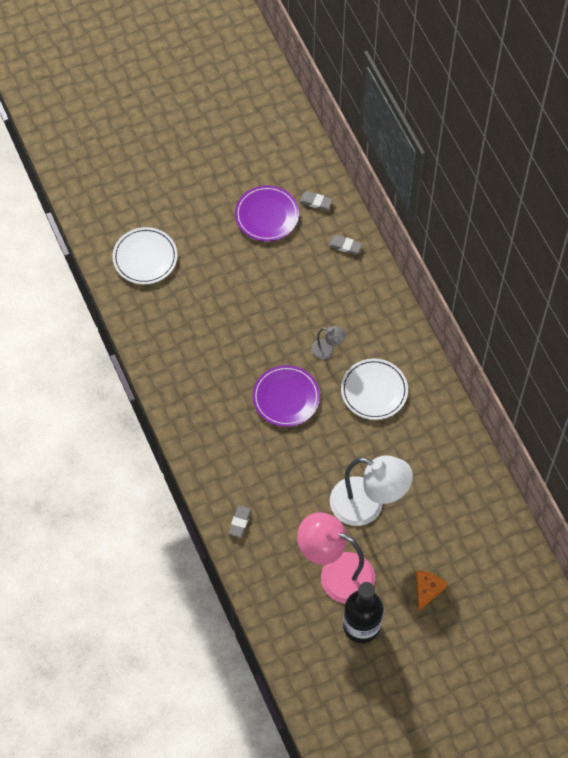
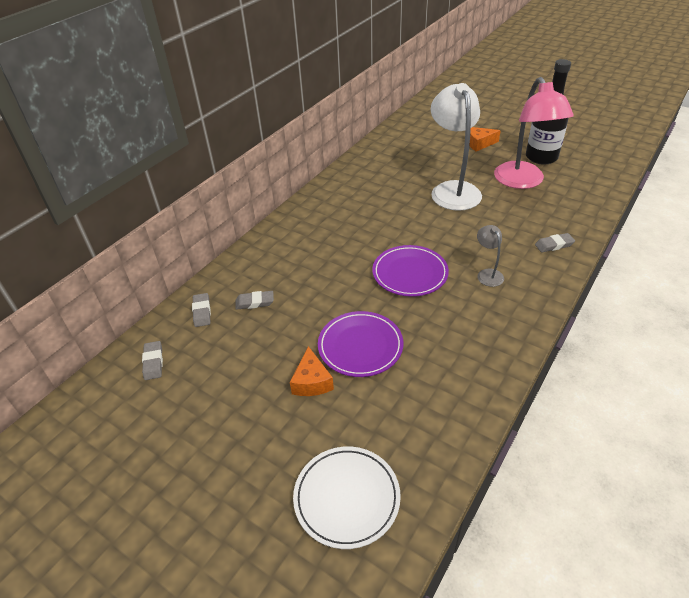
camera: 120 degrees left, 20 degrees down
(233, 280) = (311, 381): none -> orange cheese
(267, 215) = (197, 398): purple plate -> purple plate (360, 346)
(327, 350) = (335, 270): grey lamp -> grey lamp (487, 274)
(331, 282) = (255, 302): none -> grey eraser
(374, 391) = (349, 227): white plate -> none

